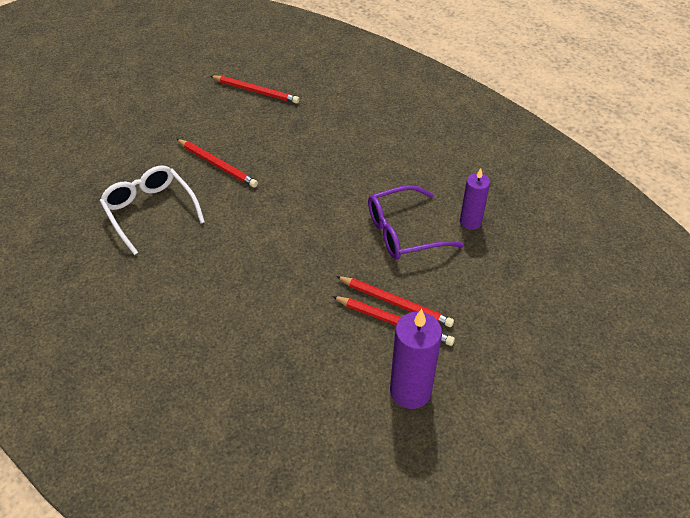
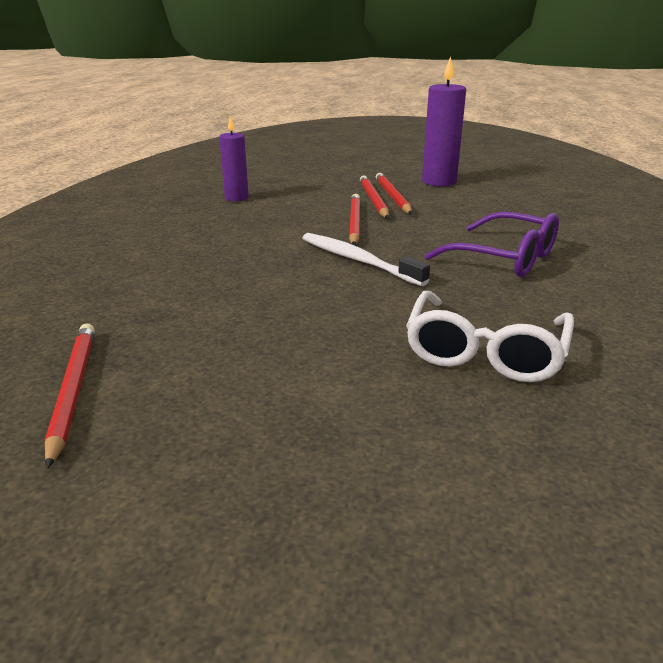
camera: 125 degrees left, 20 degrees down
(217, 165) = (320, 342): red pencil -> red pencil (354, 222)
(287, 225) = (358, 260): none -> white toothbrush
(403, 232) = (287, 214): purple glasses -> purple glasses (505, 258)

